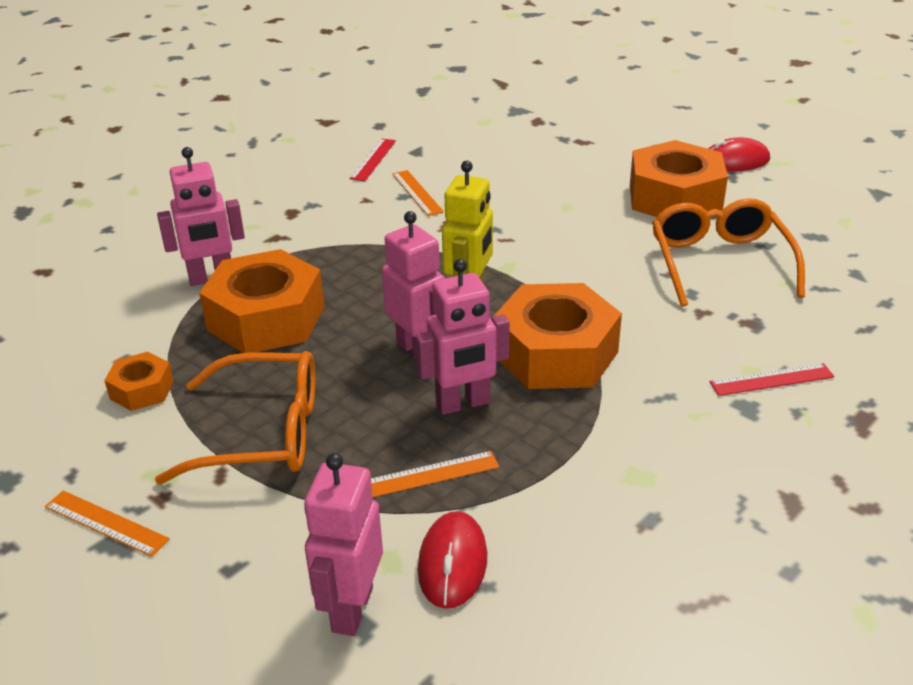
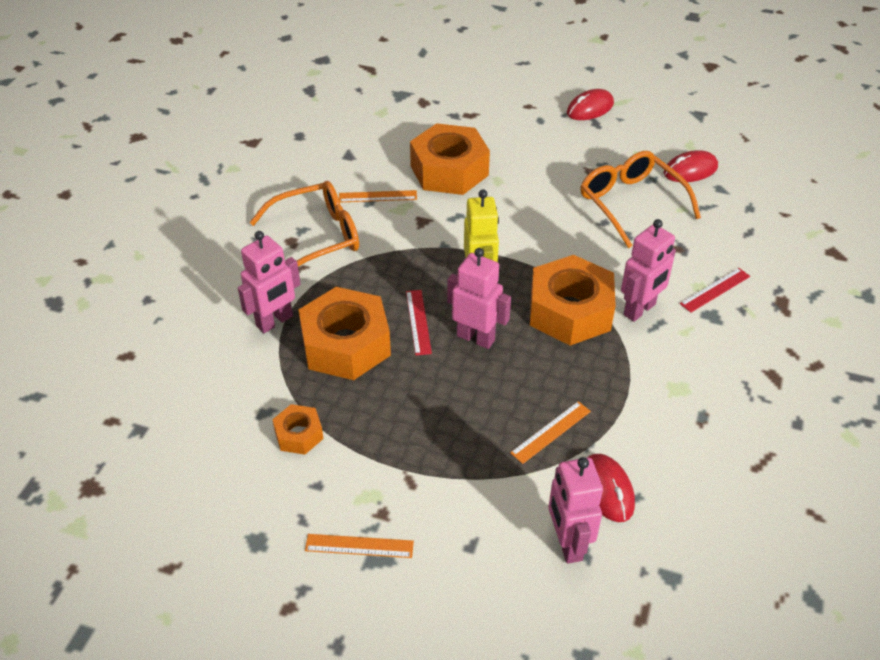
camera: 25 degrees left, 10 degrees up
(263, 433) = (416, 439): orange glasses -> orange glasses (317, 237)
(373, 159) = (320, 172): red ruler -> red ruler (418, 322)
(417, 192) = (377, 196): orange ruler -> orange ruler turned 45 degrees counterclockwise
(463, 404) = (535, 371): pink robot -> pink robot (640, 310)
(674, 198) = (568, 153): orange nut -> orange nut (449, 170)
(826, 246) = (690, 170): none -> red mouse

